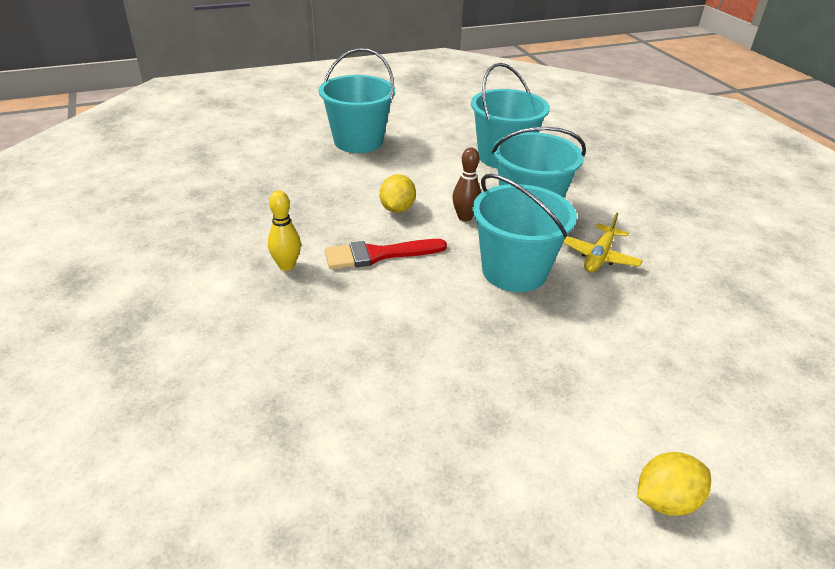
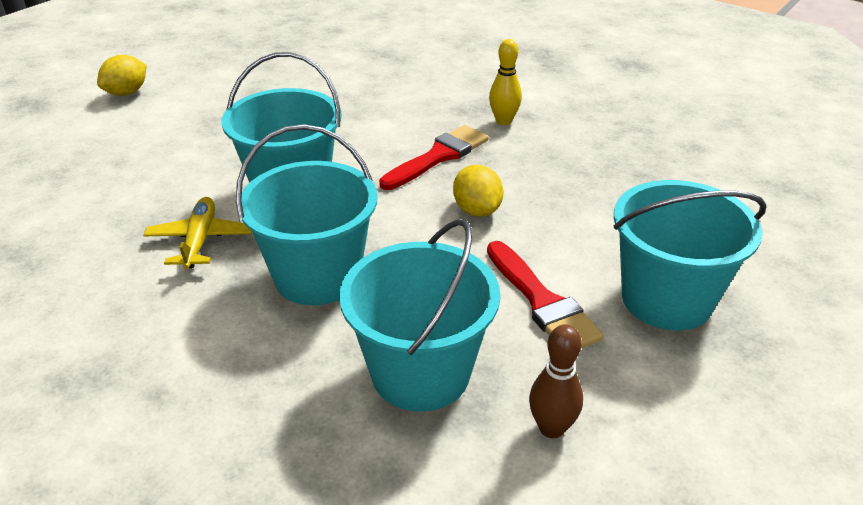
camera: 150 degrees right, 0 degrees up
(418, 159) = (542, 302): none -> red brush
(465, 217) = (390, 230): brown bowling pin -> brown bowling pin (551, 428)

